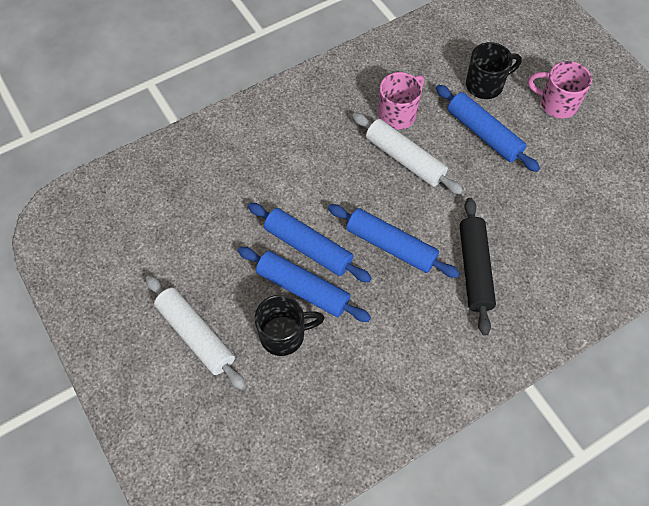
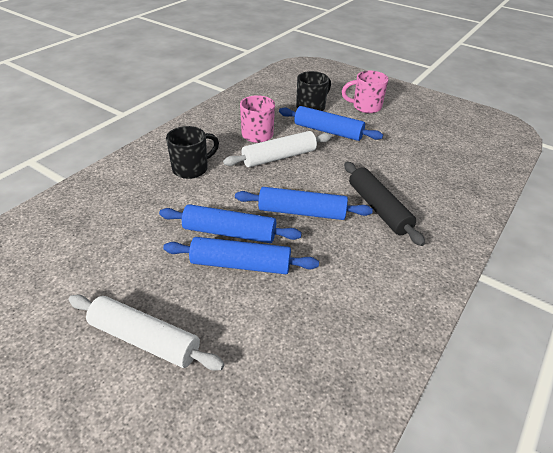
camera: 25 degrees left, 20 degrees down
(284, 335) = (241, 307): black mug -> black mug (191, 168)
(405, 159) = (279, 157): white rolling pin -> white rolling pin turned 45 degrees counterclockwise

